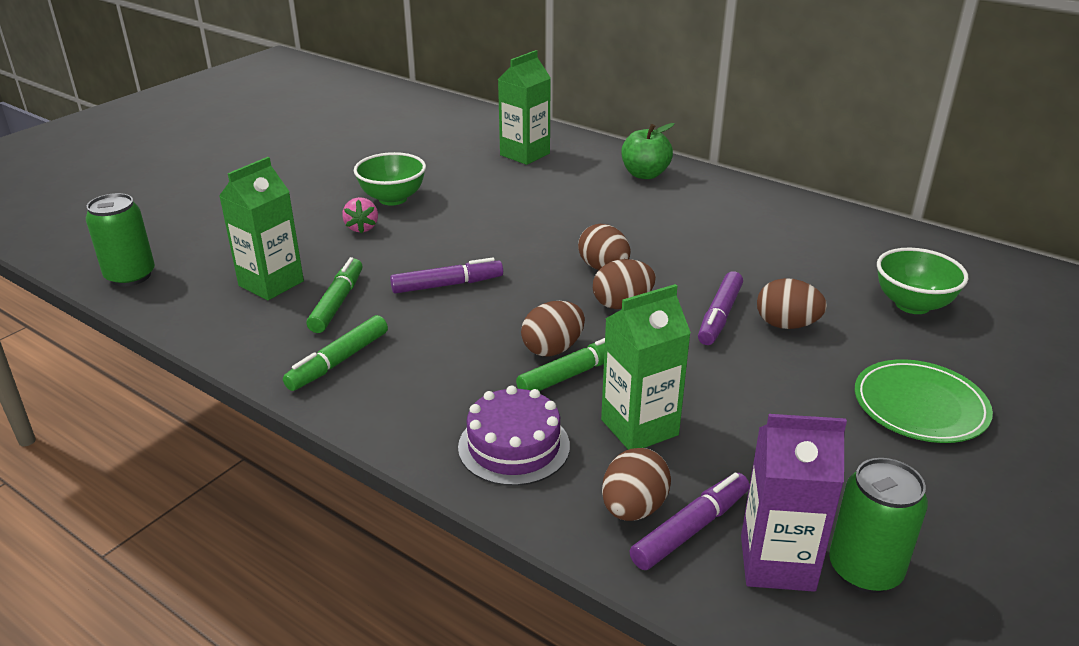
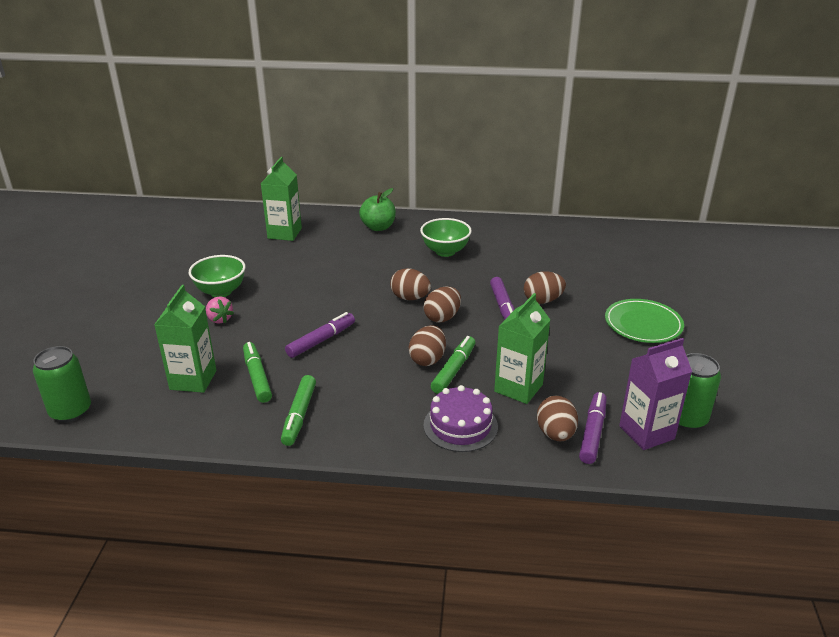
camera: 30 degrees left, 0 degrees up
(912, 305) = (595, 268): green bowl -> green bowl (445, 251)

